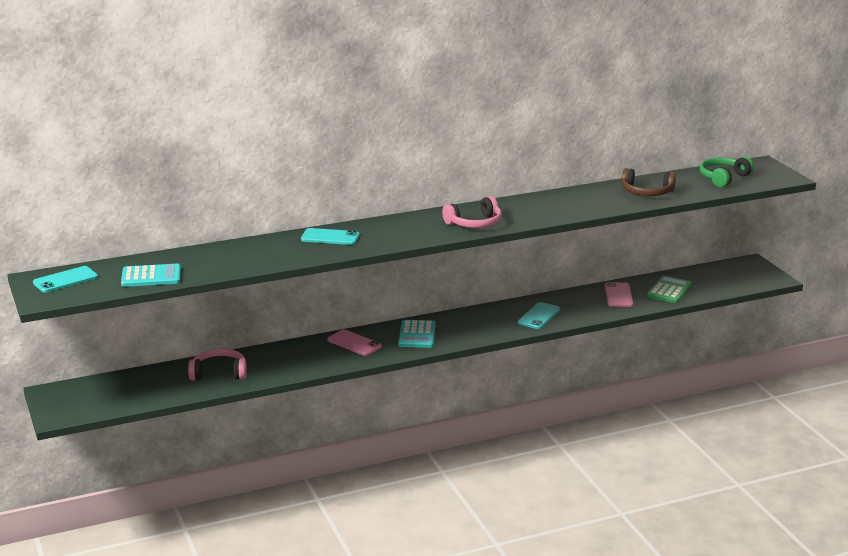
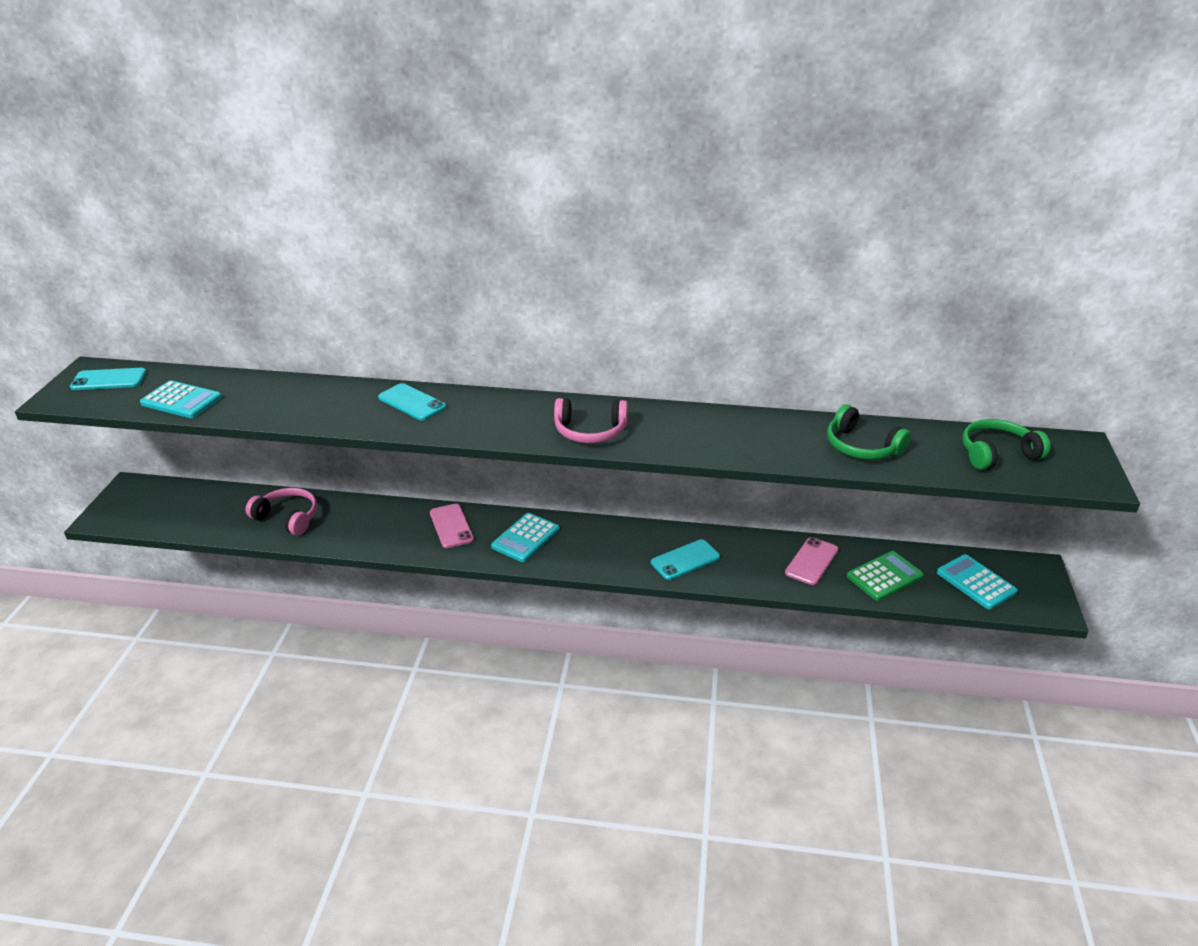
camera: 30 degrees right, 10 degrees up
(646, 192) = (861, 447): brown headphones -> green headphones
(723, 279) = (976, 582): none -> turquoise calculator

